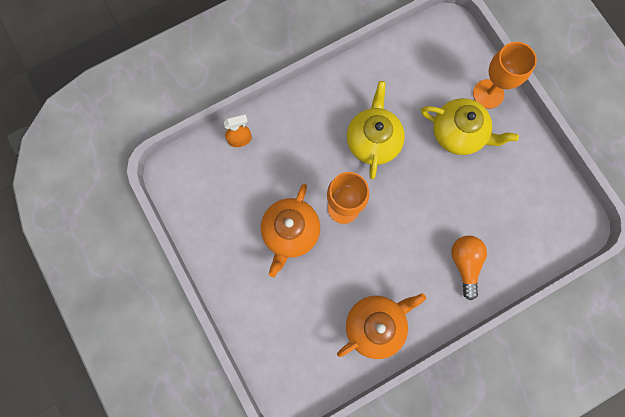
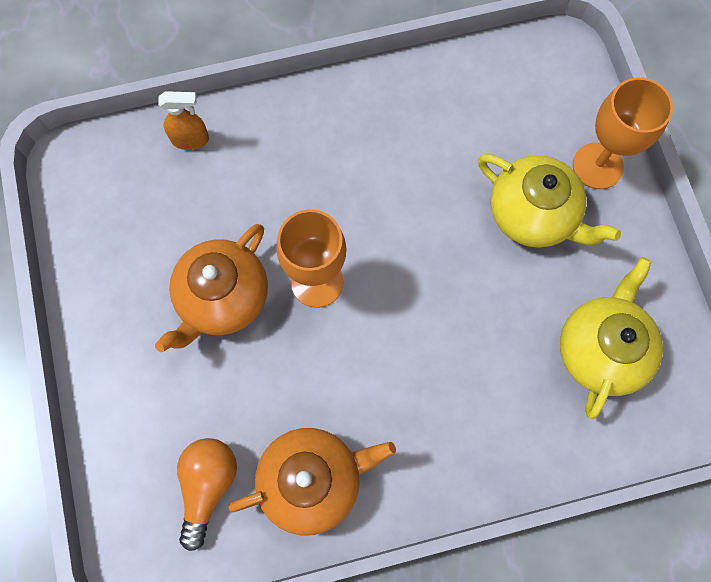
camera: 15 degrees right, 5 degrees down
(373, 140) = (394, 191): yellow teapot -> yellow teapot (600, 349)
(465, 263) = (486, 421): orange light bulb -> orange light bulb (208, 486)

